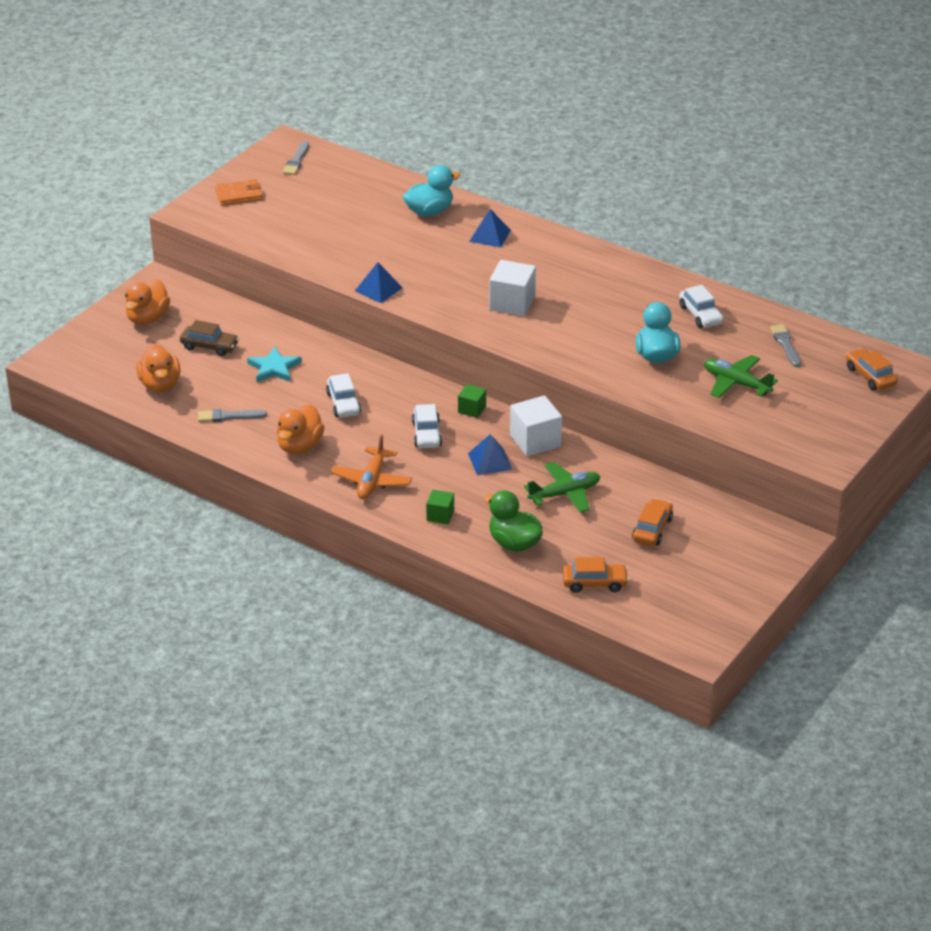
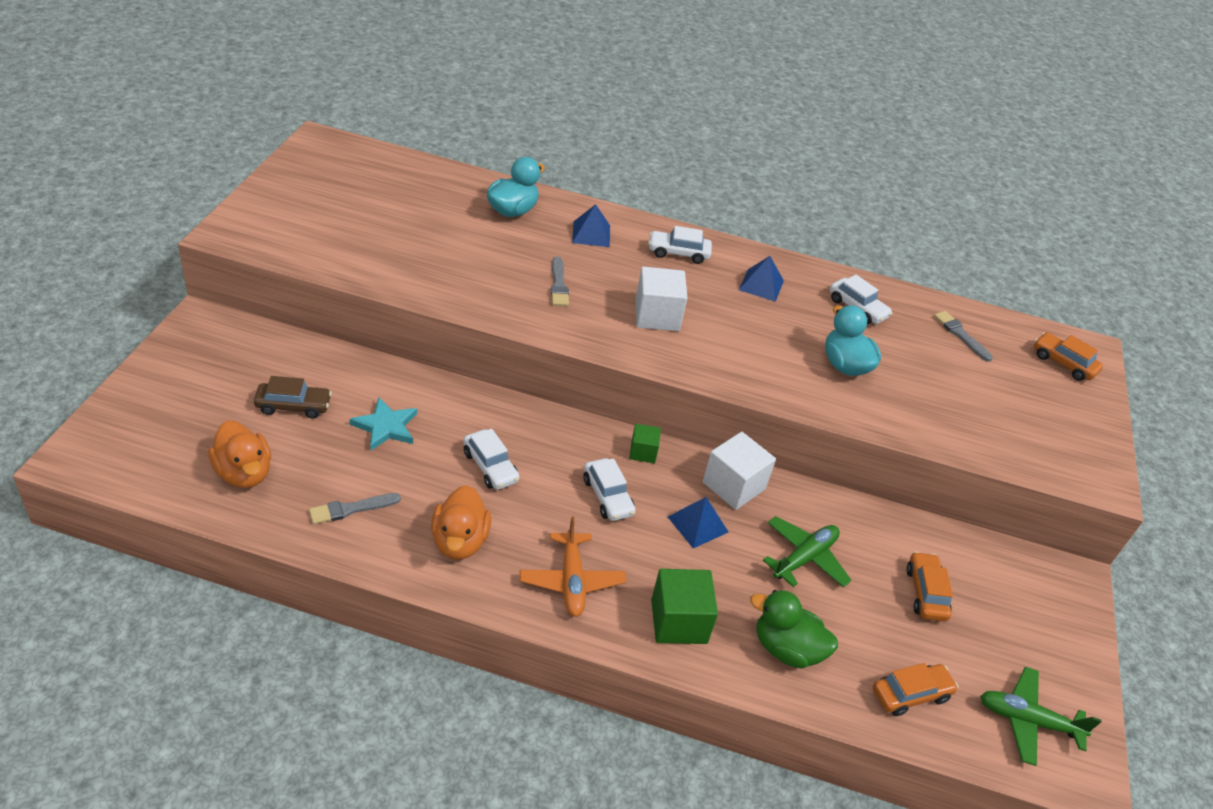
camera: 25 degrees left, 5 degrees up
(147, 318) = (200, 375): orange duck -> none
(239, 195) = (284, 207): orange wallet -> none
(296, 161) = (338, 161): grey brush -> grey brush (558, 285)
(378, 289) = (498, 314): blue pyramid -> blue pyramid (761, 285)
(440, 515) = (679, 621): green cube -> green cube, size x1.76
(560, 257) = (678, 253): none -> white car
(736, 383) = (945, 391): green plane -> green plane (1027, 721)

